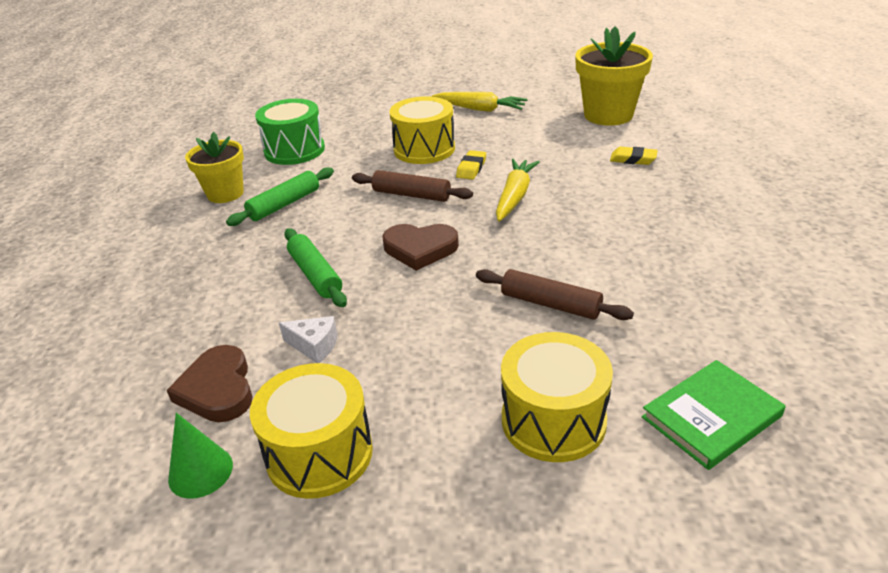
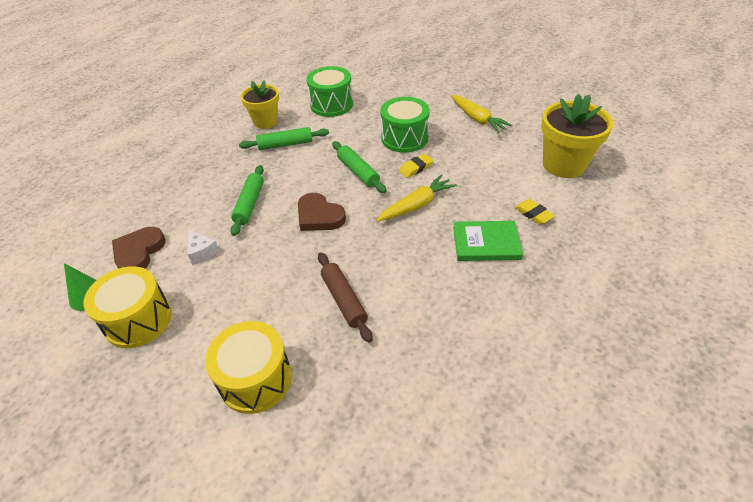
camera: 35 degrees right, 10 degrees up
(411, 195) = (358, 172): brown rolling pin -> green rolling pin
(424, 149) = (404, 138): yellow drum -> green drum
(711, 416) = (339, 441): green book -> green book (486, 243)

